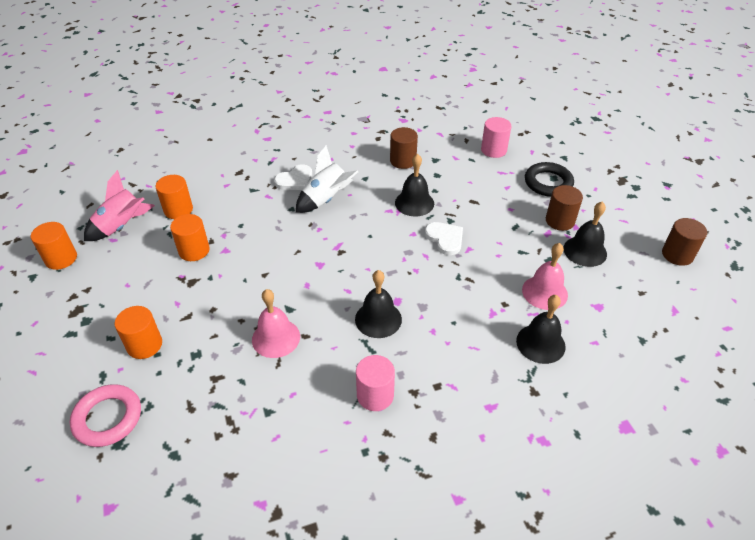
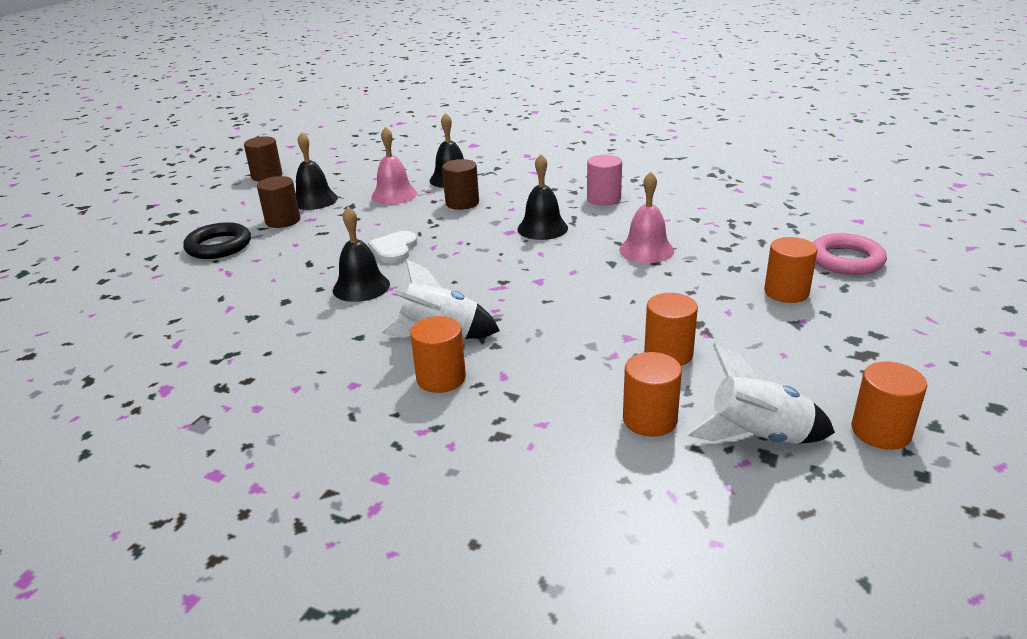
camera: 135 degrees left, 15 degrees down
(122, 226) = (758, 437): pink rocket -> white rocket
(295, 180) = (441, 378): white heart -> orange cylinder
(403, 161) = (283, 333): brown cylinder -> brown cylinder (462, 203)
(493, 150) = (180, 295): pink cylinder -> none

